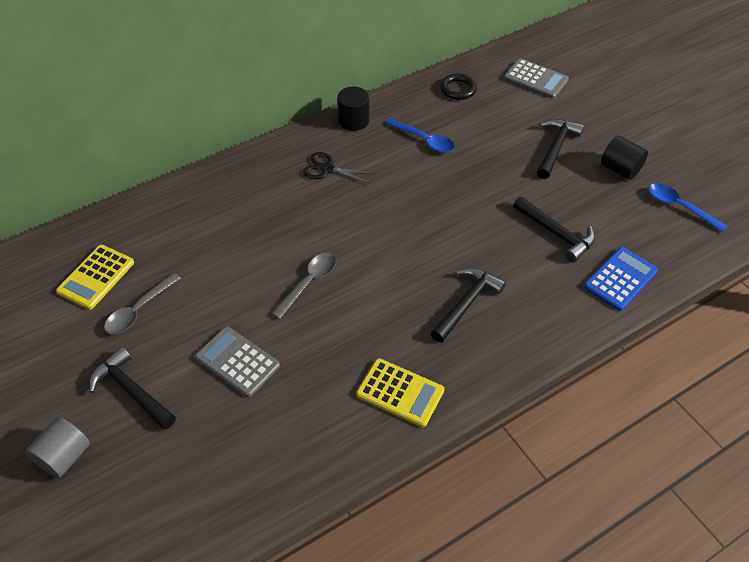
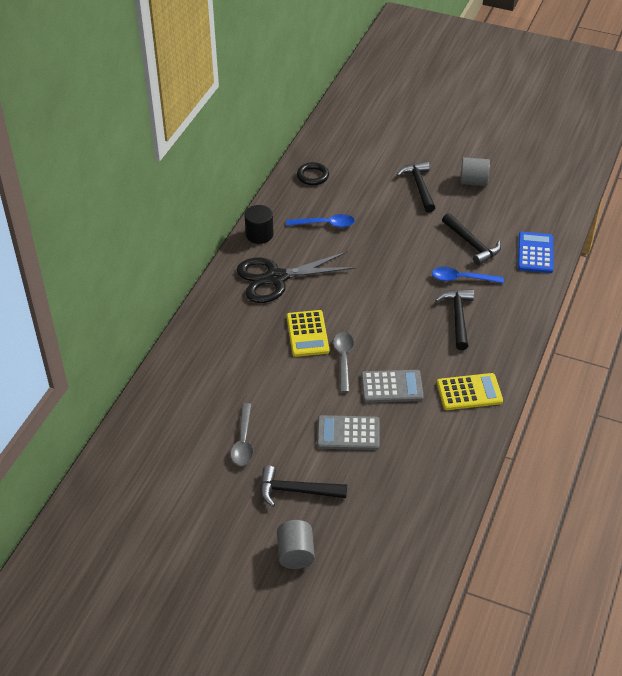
camera: 35 degrees left, 5 degrees down
(96, 277) = (186, 438): yellow calculator -> yellow calculator (307, 334)
(327, 169) = (276, 278): black scissors -> black scissors, size x1.88
(535, 79) = (360, 143): grey calculator -> grey calculator (391, 387)
(556, 233) = (472, 244): black hammer -> black hammer turned 45 degrees clockwise
(620, 169) = (473, 182): black cylinder -> grey cylinder
(679, 207) = (530, 189): blue spoon -> blue spoon (461, 279)

